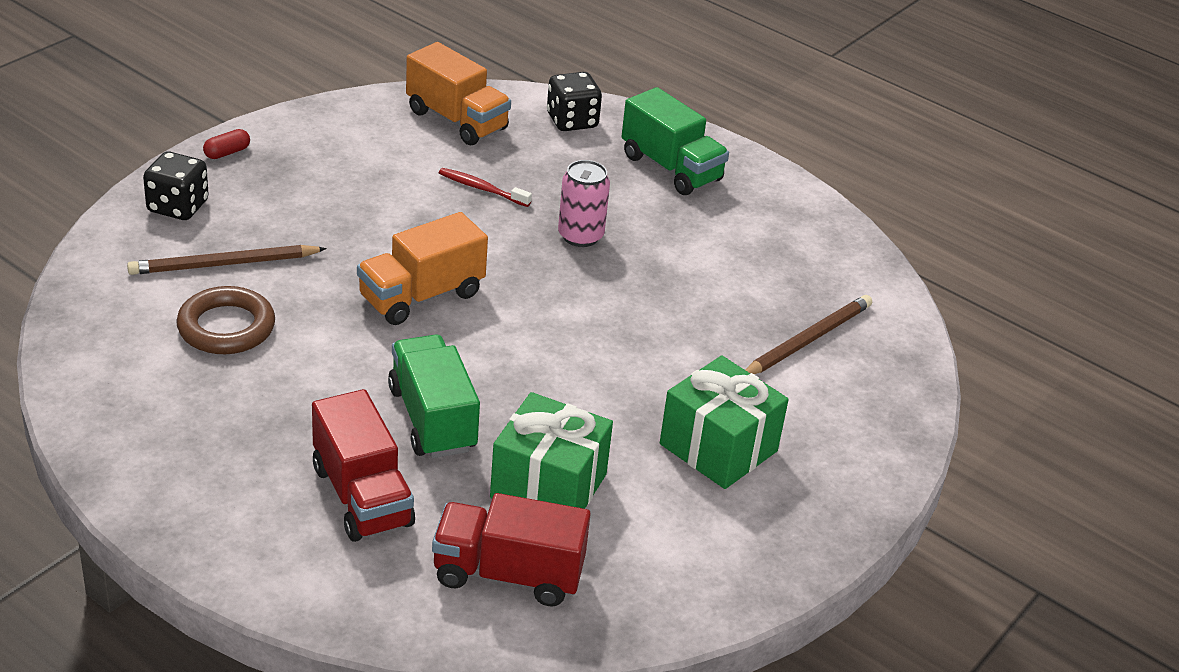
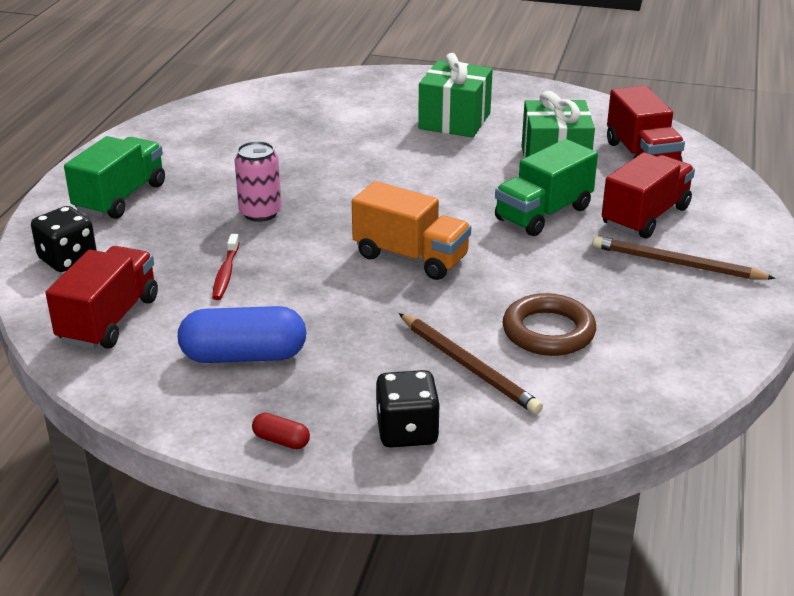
camera: 110 degrees left, 5 degrees down
(347, 165) = (244, 356): none -> blue capsule
(457, 120) = (109, 320): orange truck -> red truck
(807, 340) = (312, 113): brown pencil -> brown pencil (676, 264)

